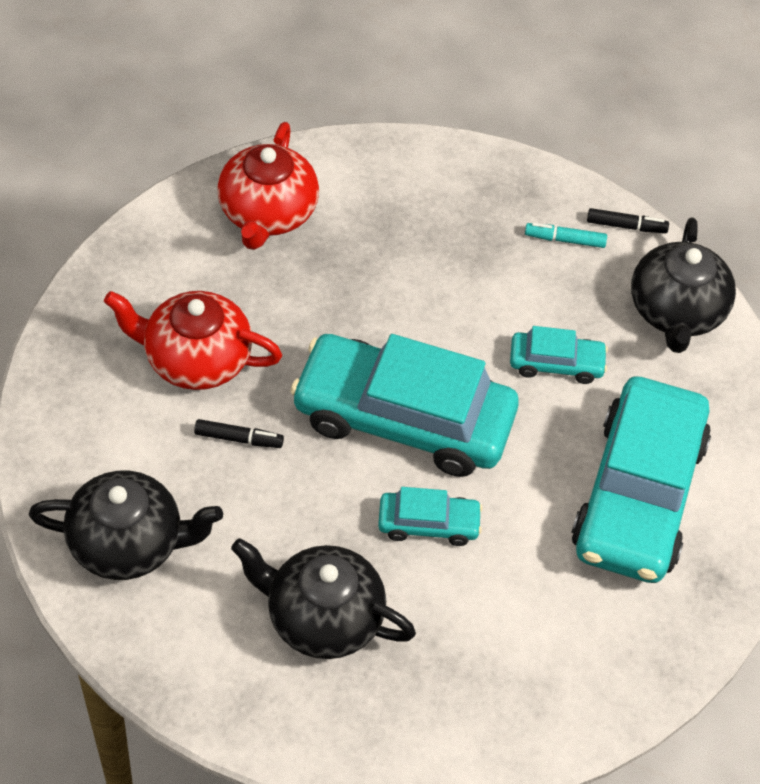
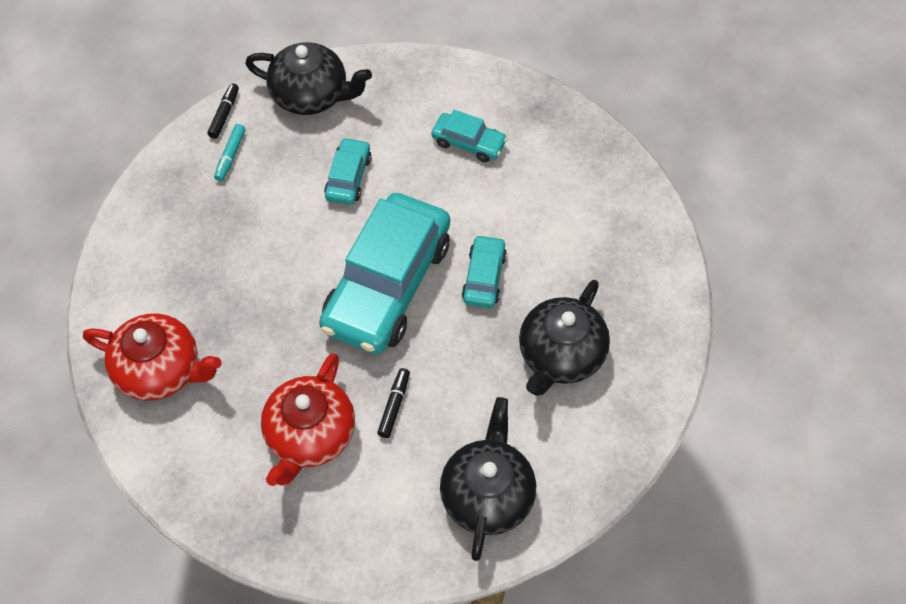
camera: 80 degrees left, 5 degrees up
(637, 494) = (468, 143): turquoise car -> turquoise car, size x0.45

